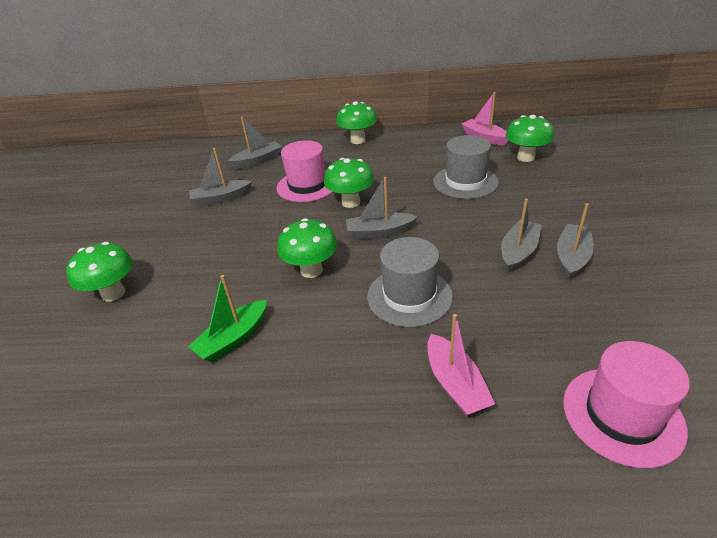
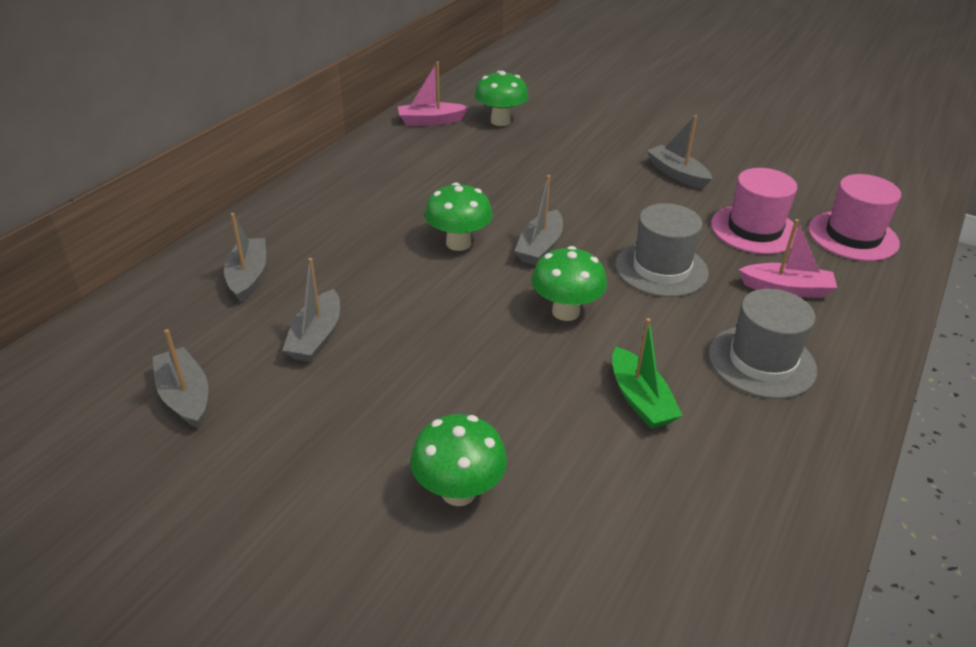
camera: 65 degrees left, 0 degrees up
(307, 185) = (378, 259): pink hat -> pink hat (754, 229)
(358, 140) = (314, 188): green mushroom -> none
(465, 182) = (504, 167): grey hat -> grey hat (762, 362)
(518, 252) = (647, 192): grey boat -> grey boat (185, 396)

